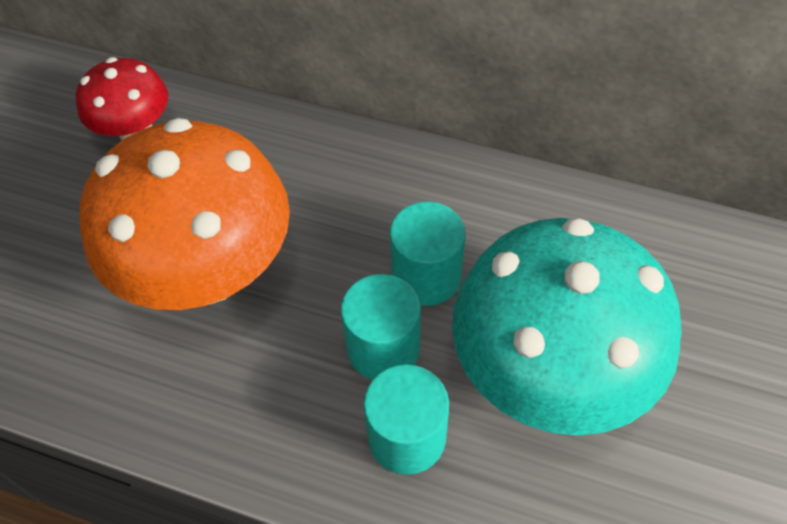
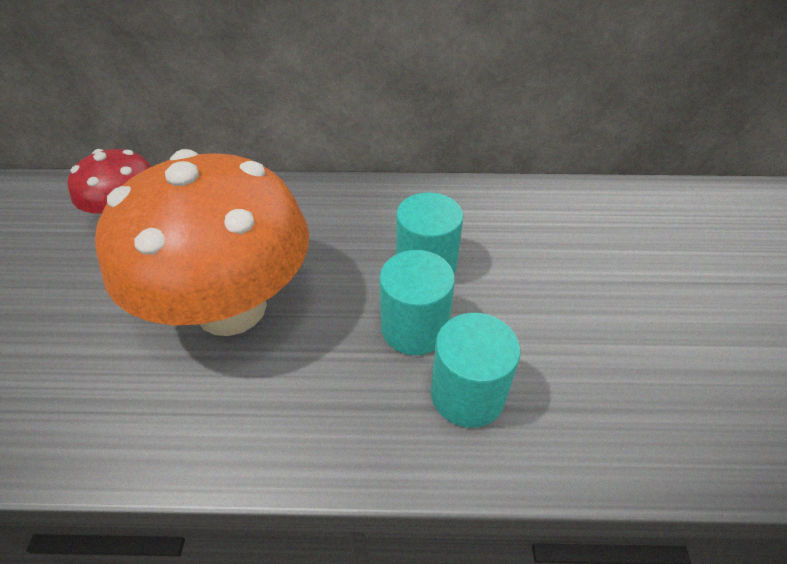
camera: 20 degrees left, 10 degrees down
(549, 373) = (559, 311): turquoise mushroom -> none

